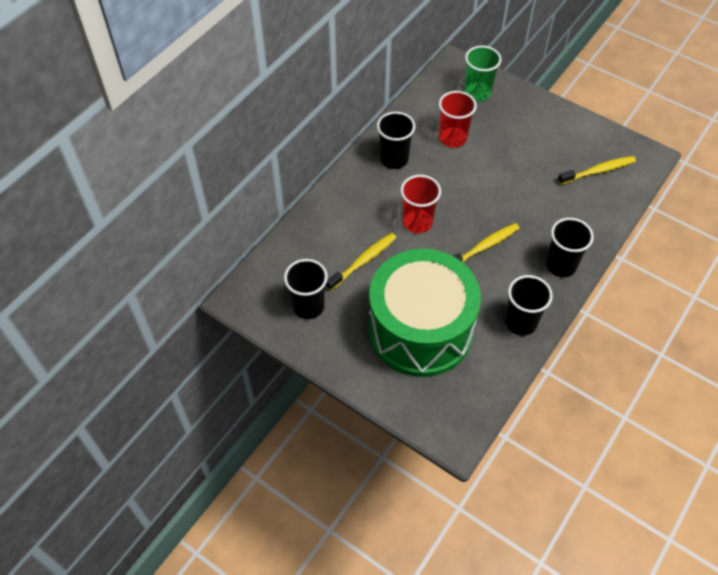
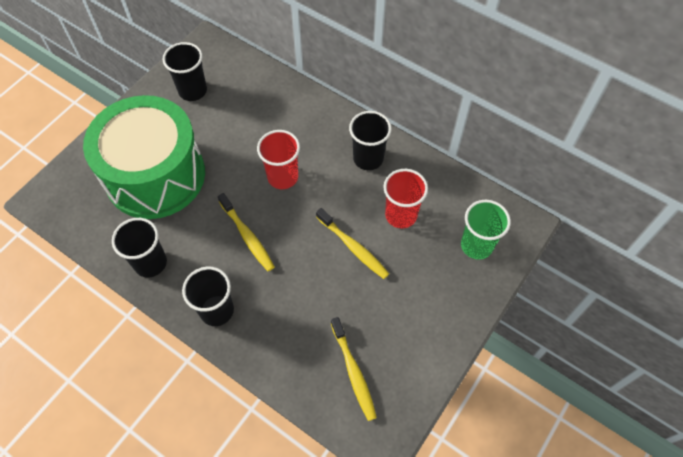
camera: 90 degrees right, 5 degrees up
(363, 261) = (238, 131): yellow toothbrush -> yellow toothbrush (353, 247)

